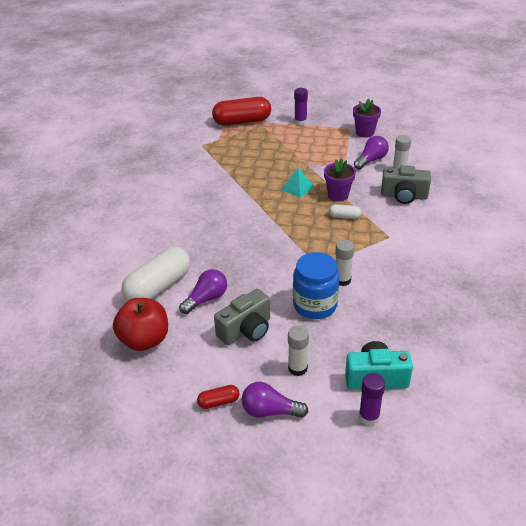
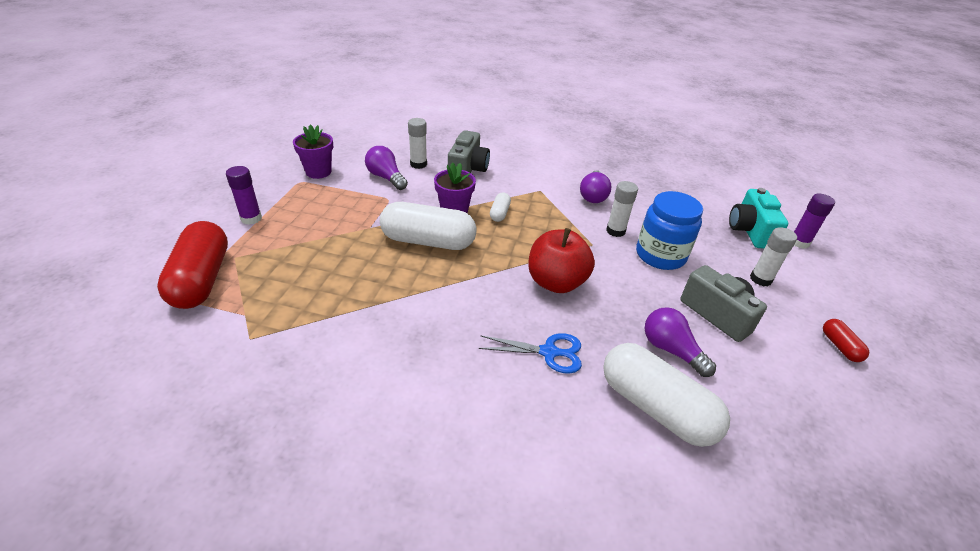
camera: 90 degrees left, 0 degrees up
(144, 340) = (773, 425): red apple -> red apple (556, 282)
(200, 243) = (548, 352): none -> blue scissors
(270, 411) = (829, 305): purple light bulb -> purple light bulb (593, 195)
(297, 188) = (428, 241): turquoise pyramid -> white capsule

